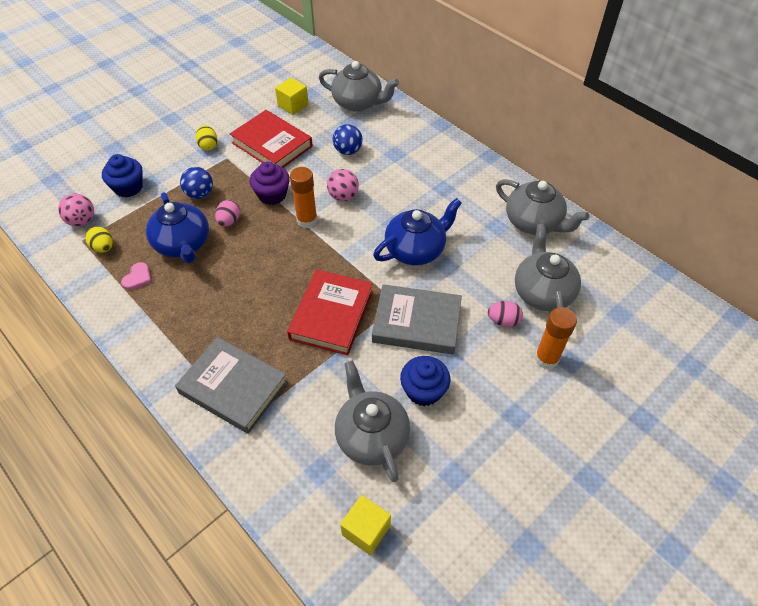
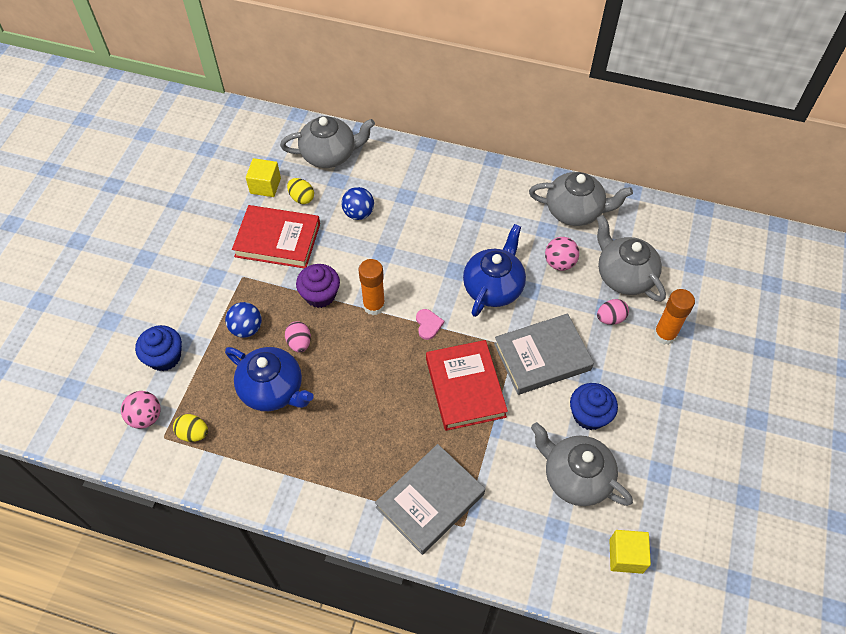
camera: 30 degrees left, 5 degrees up
(137, 277) = (255, 446): pink heart -> pink heart (428, 324)
(208, 146) = (212, 271): yellow egg -> yellow egg (301, 198)
(233, 387) = (430, 500): grey book -> grey book turned 45 degrees counterclockwise
(343, 196) = (389, 264): pink ball -> pink ball (559, 263)

